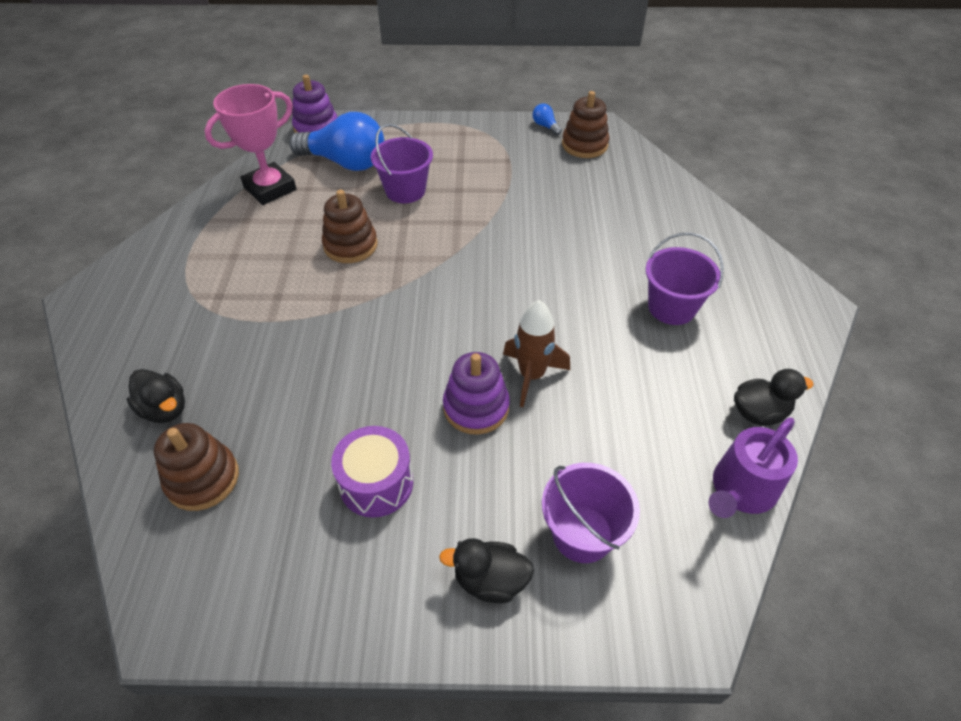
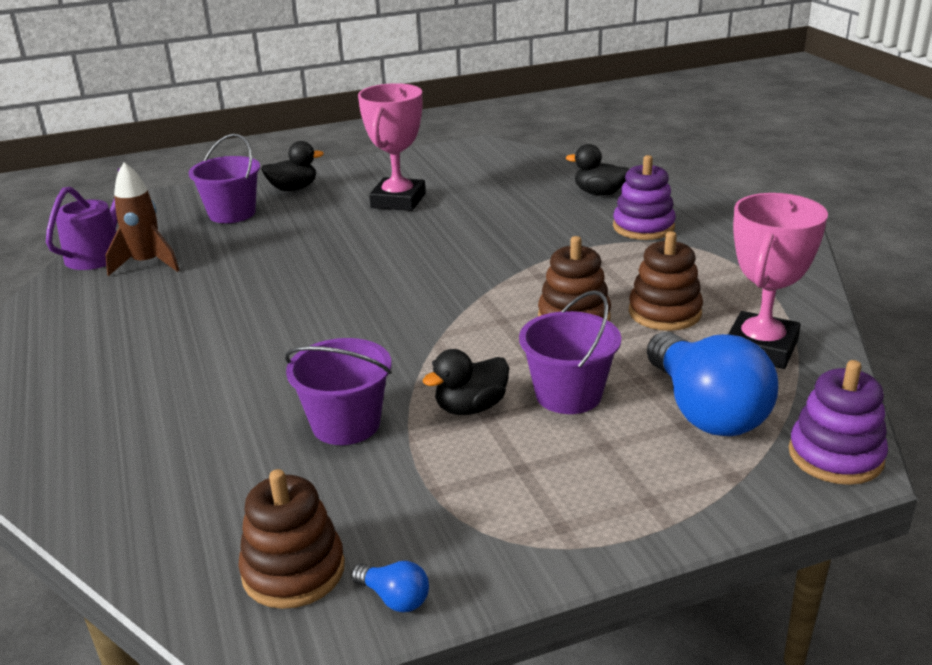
camera: 160 degrees right, 20 degrees down
(203, 479) = (526, 179): brown stacking toy -> brown stacking toy (664, 313)
(345, 162) = (705, 410): blue light bulb -> blue light bulb turned 105 degrees counterclockwise
(376, 483) = (398, 201): purple drum -> pink trophy
(476, 407) = (341, 244): purple stacking toy -> purple stacking toy (643, 227)
(531, 376) = (296, 271): brown rocket -> brown rocket (147, 264)
(671, 307) = (140, 352): purple bucket -> purple bucket (346, 424)
(759, 412) = (63, 295): black duck -> black duck (471, 407)

